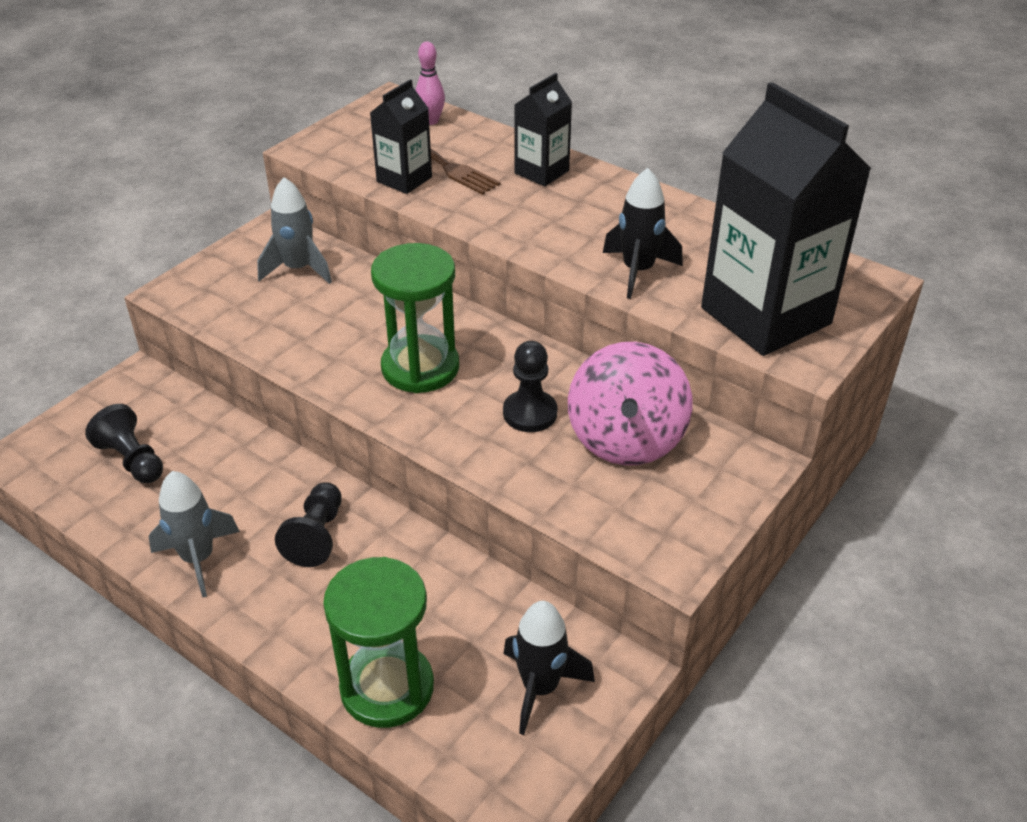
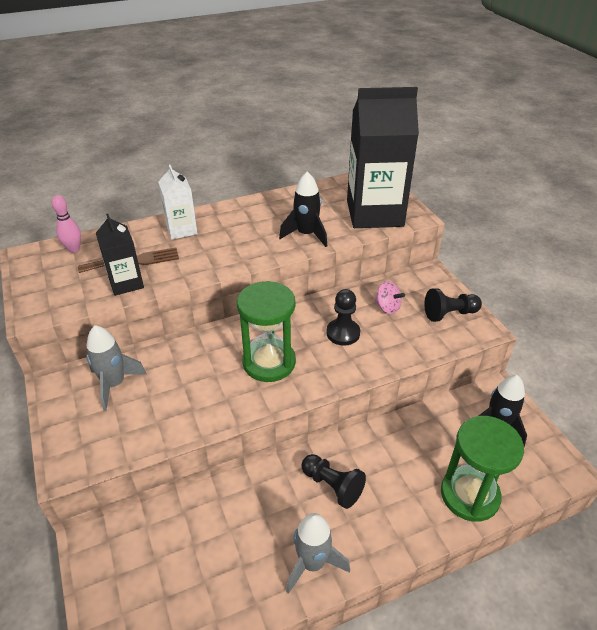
camera: 60 degrees left, 0 degrees up
(132, 460) = (182, 577): black pawn -> black pawn (449, 314)
(541, 172) = (181, 230): black carton -> white carton
(626, 439) = (387, 307): pink spinning top -> pink spinning top, size x0.47

